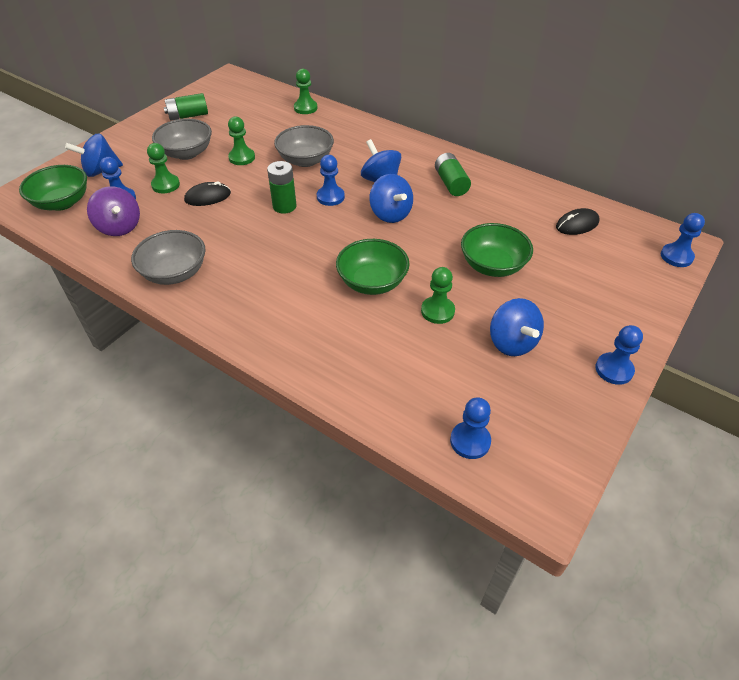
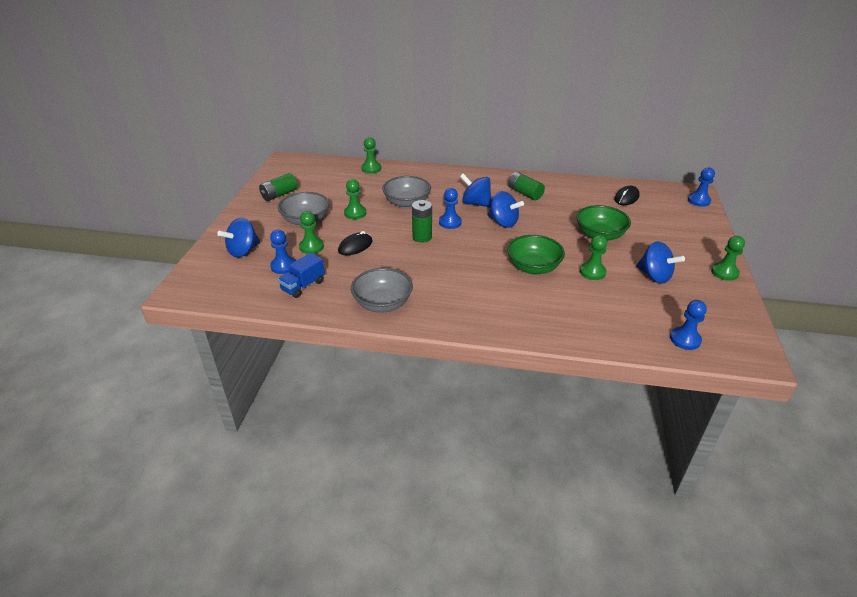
camera: 25 degrees left, 10 degrees down
(62, 202) = (232, 282): green bowl -> none
(119, 227) = (303, 286): purple spinning top -> blue truck
(614, 369) = (724, 272): blue pawn -> green pawn

